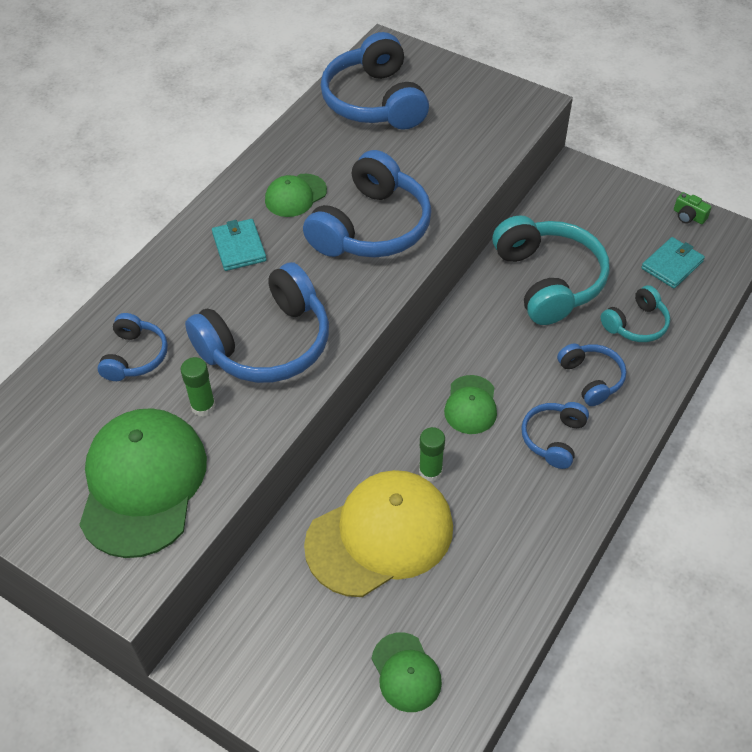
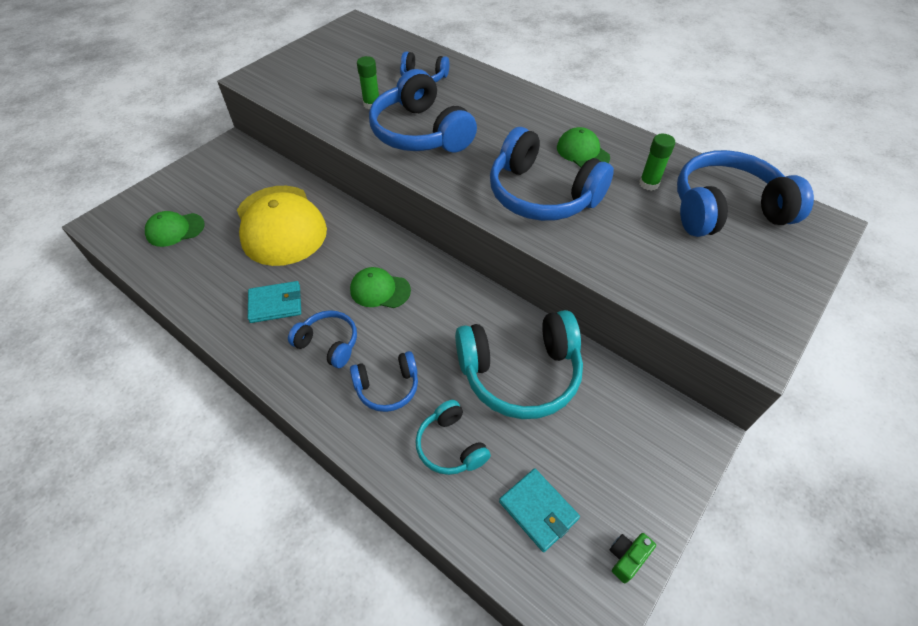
camera: 95 degrees right, 0 degrees up
(143, 484) = (320, 82): green cap -> none
(239, 247) = (522, 122): turquoise wallet -> turquoise wallet (275, 304)
(430, 471) = (323, 257): green glue stick -> green glue stick (649, 184)

